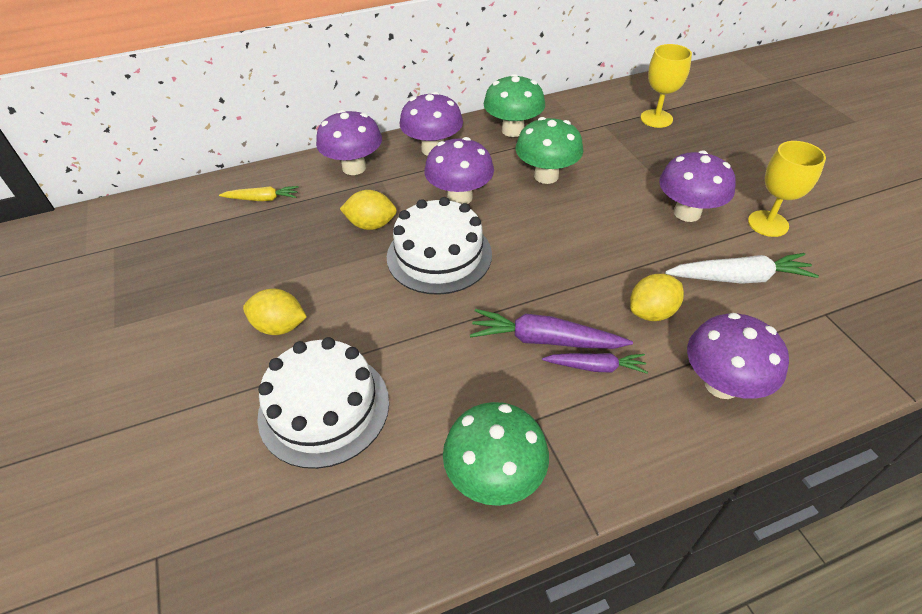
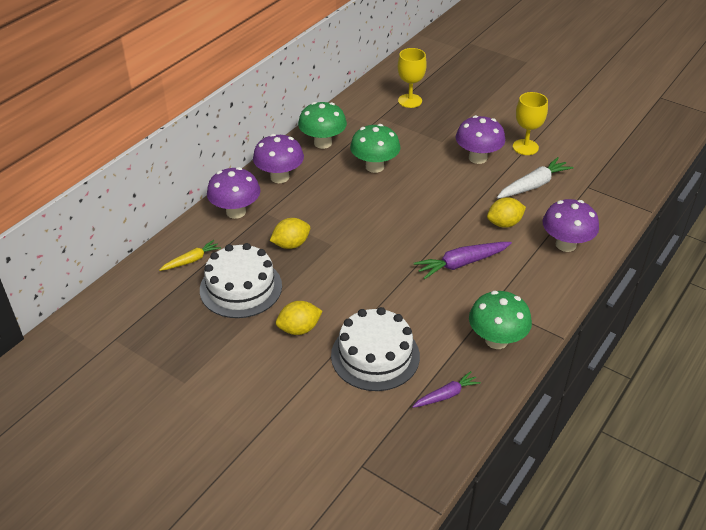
camera: 35 degrees left, 5 degrees down
(439, 255) = (355, 244): white cake -> white cake (241, 288)
(460, 197) = (332, 203): purple mushroom -> none
(595, 367) = (499, 265): purple carrot -> purple carrot (446, 395)
(651, 312) = (504, 223): yellow lemon -> yellow lemon turned 45 degrees clockwise

